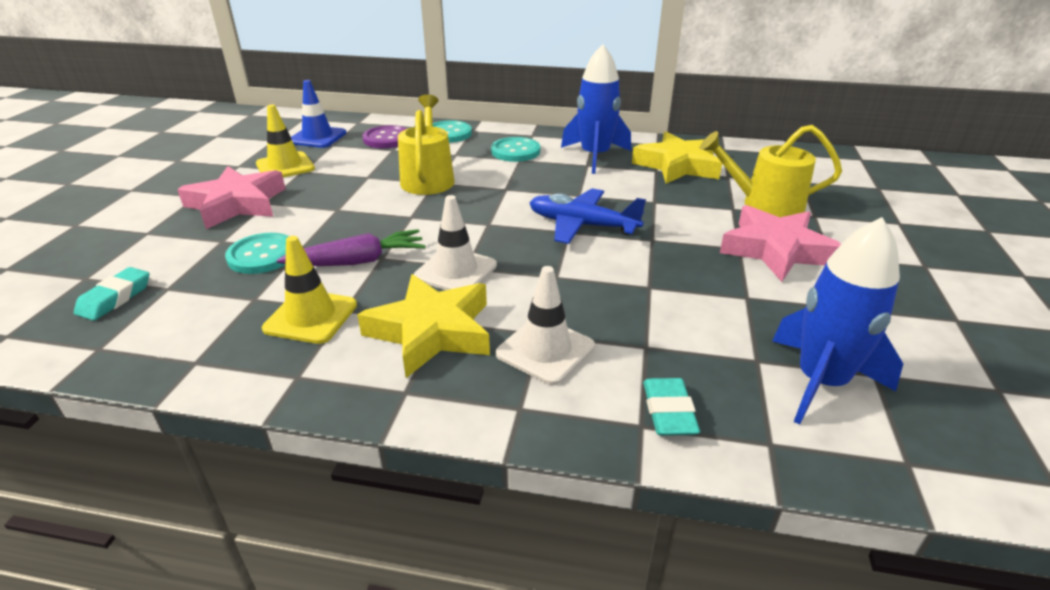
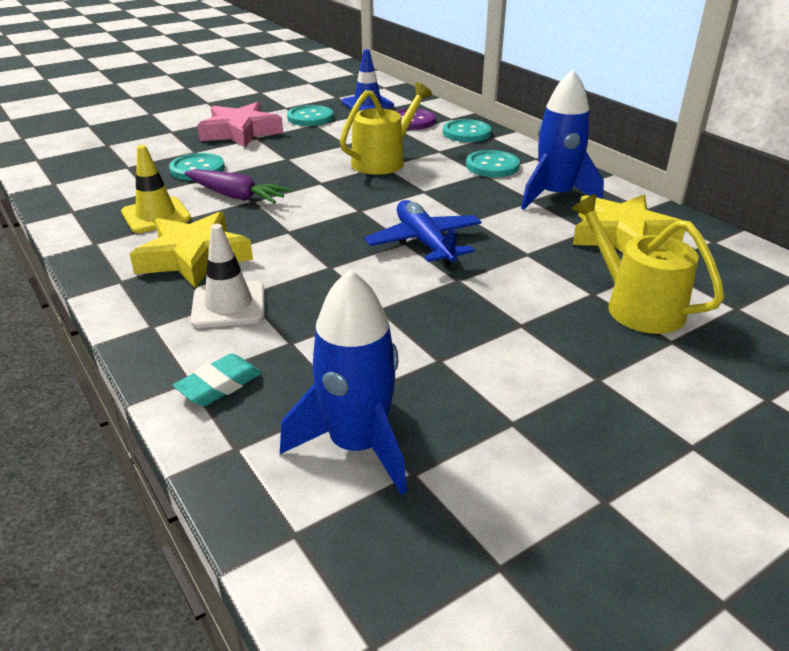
camera: 45 degrees right, 0 degrees up
(115, 298) = (100, 161): turquoise eraser -> none
(285, 166) = (310, 118): yellow traffic cone -> turquoise button
(456, 271) = (277, 230): white traffic cone -> none
(776, 250) = (553, 344): pink star -> none

